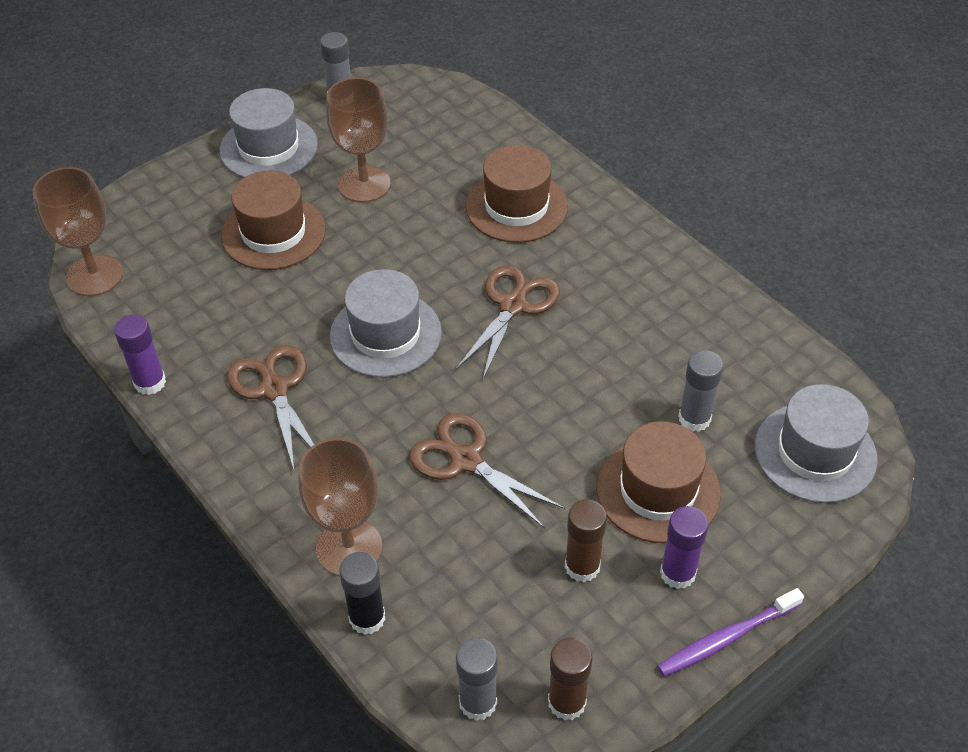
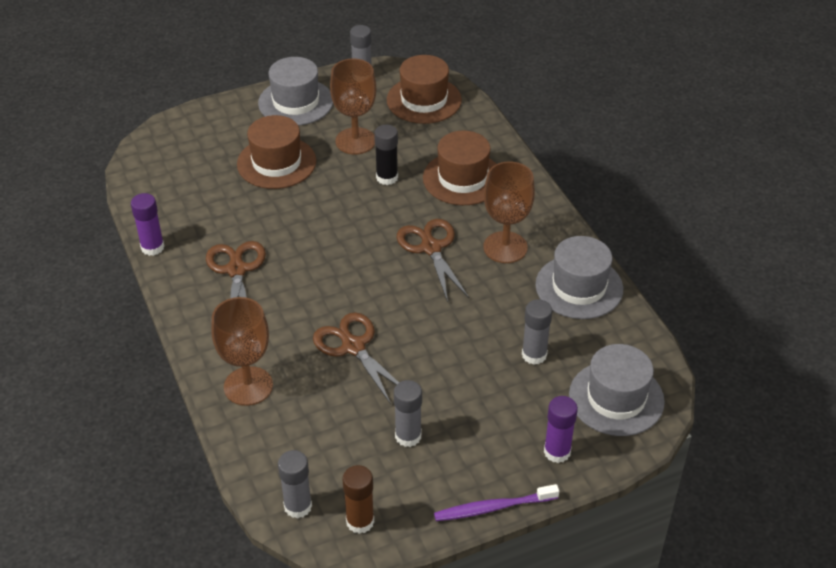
camera: 15 degrees right, 5 degrees down
(95, 275) = (141, 168): brown goblet -> brown goblet (505, 247)
(367, 618) = (243, 434): black glue stick -> black glue stick (387, 177)
(385, 334) = (330, 249): grey hat -> grey hat (579, 287)
(513, 305) = (431, 248): brown scissors -> brown scissors turned 60 degrees counterclockwise
(582, 566) = (408, 436): brown glue stick -> grey glue stick
(658, 490) = (485, 398): brown hat -> brown hat (424, 100)
(677, 573) = (476, 456): purple glue stick -> purple glue stick (557, 452)

